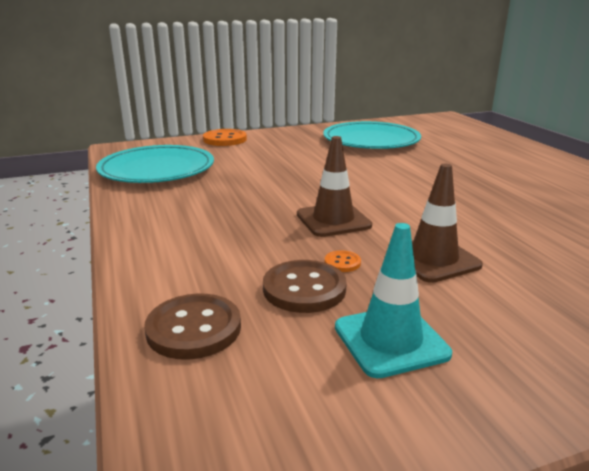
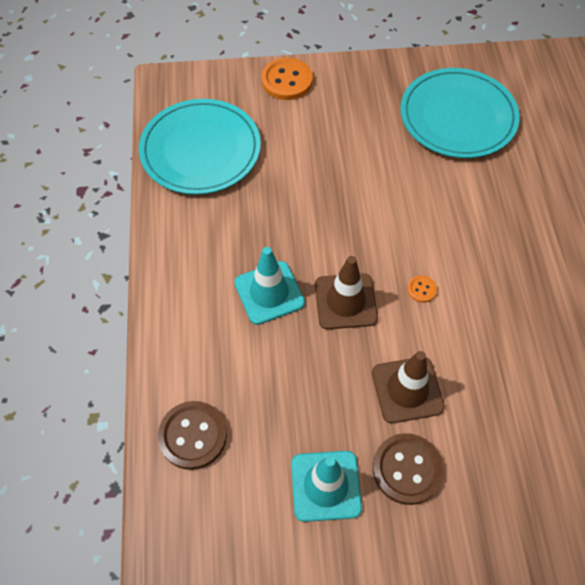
camera: 15 degrees right, 35 degrees up
(252, 225) = (269, 293): none -> turquoise traffic cone
(304, 289) = (285, 406): brown button -> brown button (407, 469)
(342, 262) = (328, 376): orange button -> orange button (421, 289)

